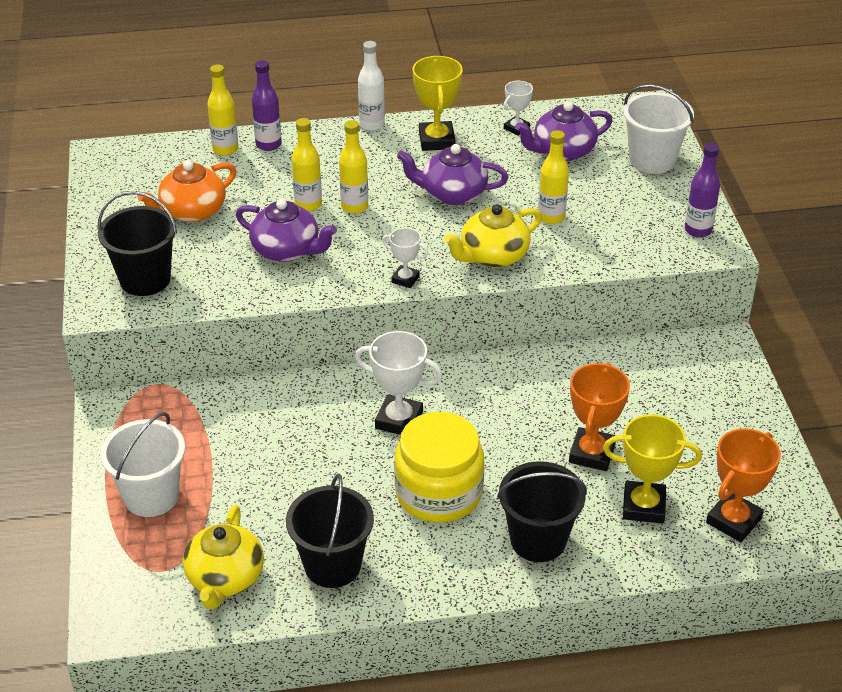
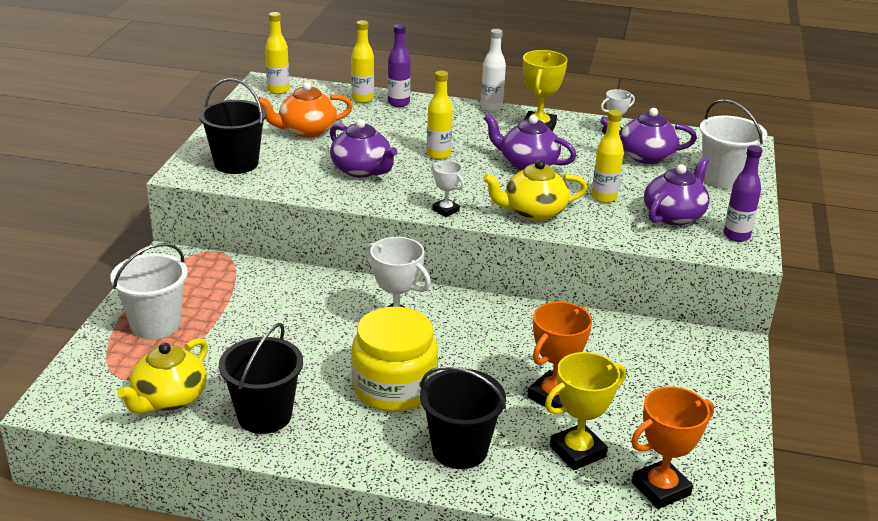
camera: 20 degrees right, 10 degrees down
(308, 204) = (401, 145): yellow bottle -> yellow bottle (278, 90)
(628, 221) = (674, 215): none -> purple teapot
(643, 506) = (577, 451): yellow trophy -> yellow trophy turned 60 degrees counterclockwise

